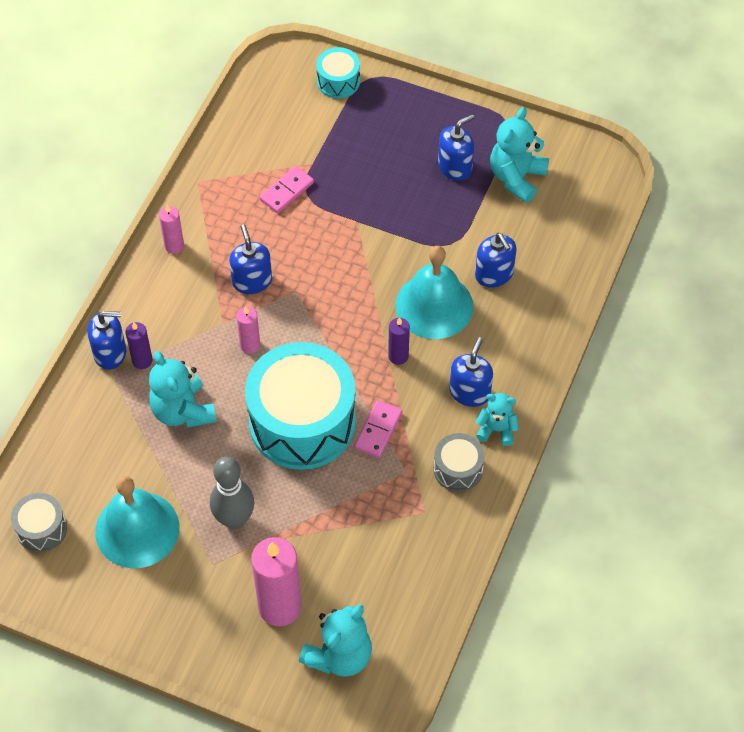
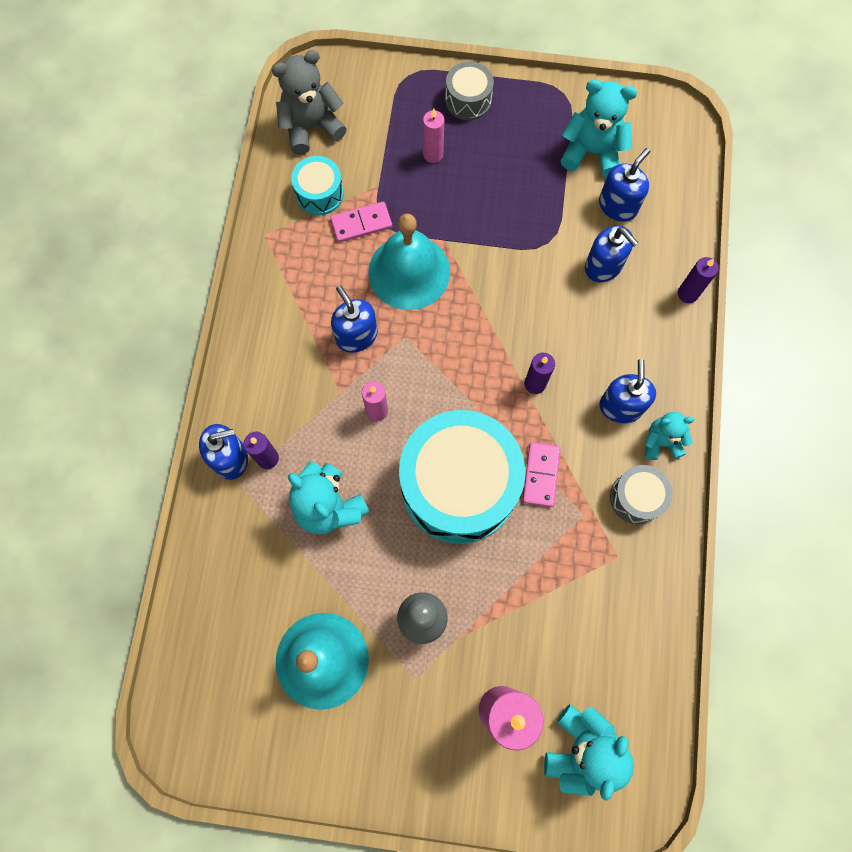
camera: 15 degrees left, 15 degrees up
(41, 529) = (218, 688): grey drum -> grey drum (468, 100)
(174, 246) = (261, 315): pink candle -> pink candle (433, 154)
(268, 103) = (311, 127): none -> grey teddy bear
(287, 191) = (361, 223): pink domino -> pink domino turned 45 degrees clockwise
(338, 81) = (377, 86): turquoise drum -> turquoise drum (319, 193)
(434, 305) = (553, 317): turquoise bell -> turquoise bell (409, 272)
(455, 167) = (526, 155): blue soap dispenser -> blue soap dispenser (618, 206)
(516, 177) = (592, 152): turquoise teddy bear -> turquoise teddy bear turned 90 degrees clockwise
(564, 314) = (687, 293): none -> purple candle

